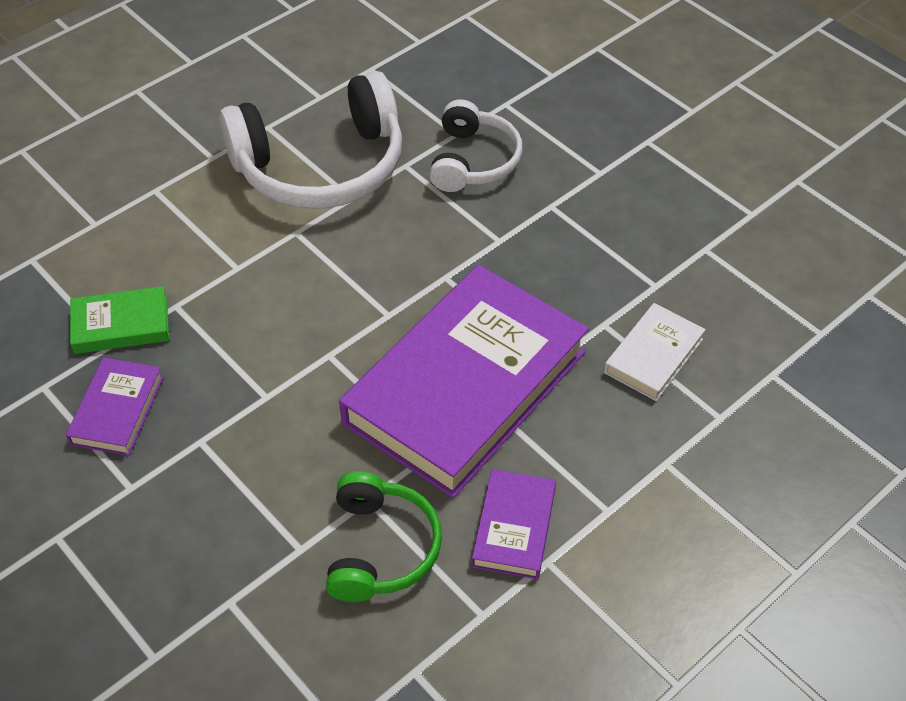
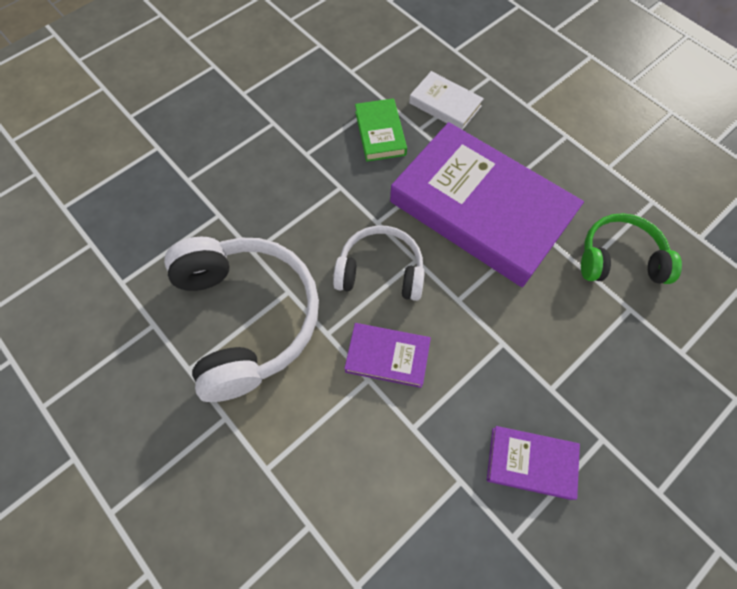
camera: 90 degrees left, 15 degrees up
(121, 325) = (437, 475): green book -> green book (380, 133)
(473, 161) = (253, 203): white headphones -> white headphones (380, 271)
(514, 527) = (588, 183): purple book -> purple book (387, 356)

